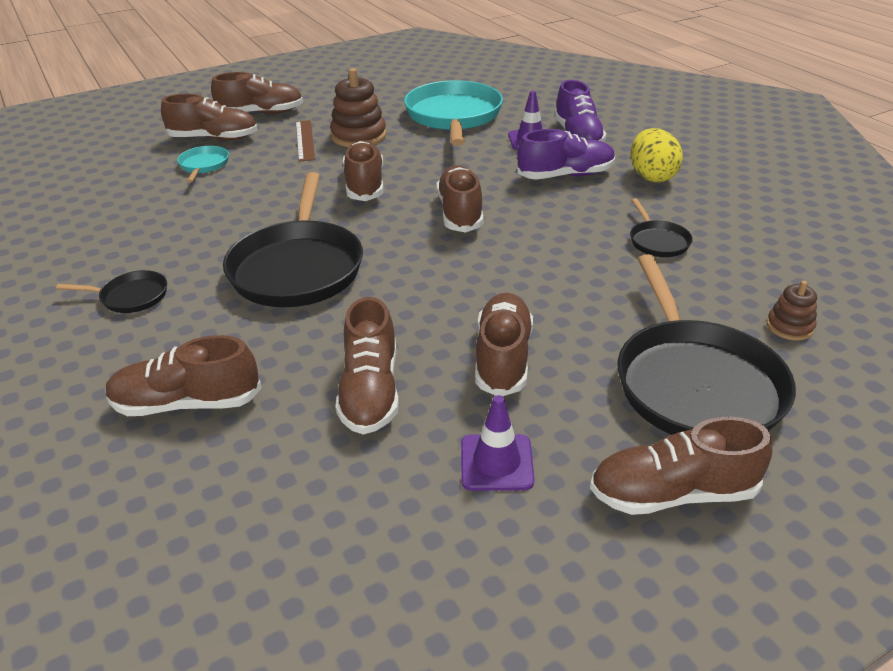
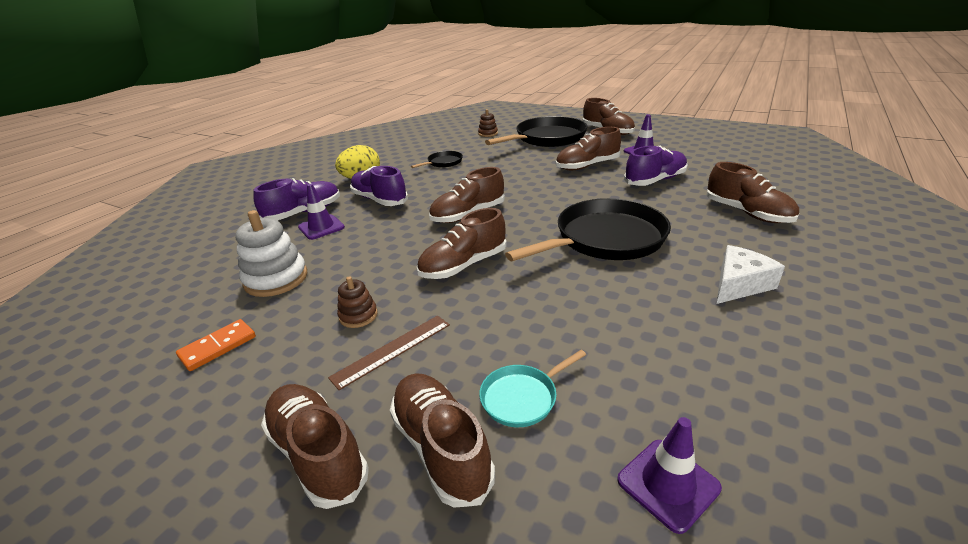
camera: 120 degrees left, 5 degrees down
(98, 181) = (668, 484): none -> purple traffic cone
(131, 297) = (739, 284): black pan -> white cheese
(358, 136) = (358, 316): brown stacking toy -> brown stacking toy, size x0.55
(370, 391) = (655, 180): brown shoe -> purple shoe
(390, 97) = (218, 347): none -> orange domino
(453, 116) = (276, 279): turquoise pan -> white stacking toy

